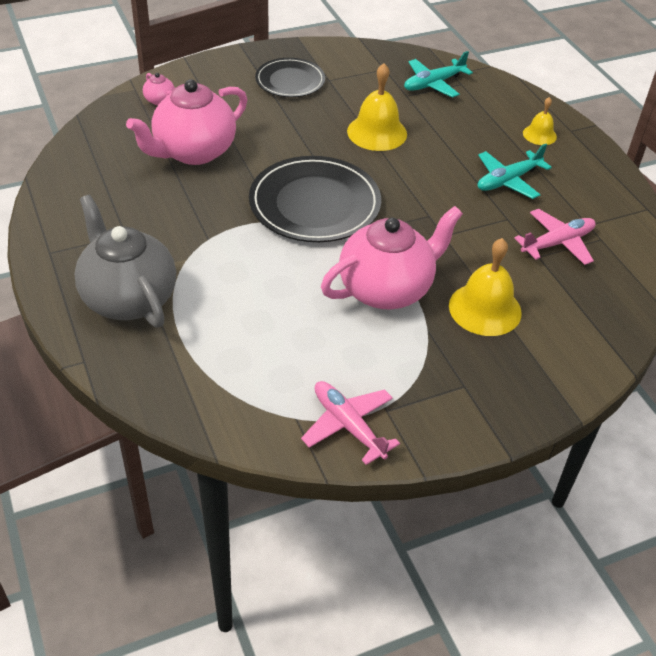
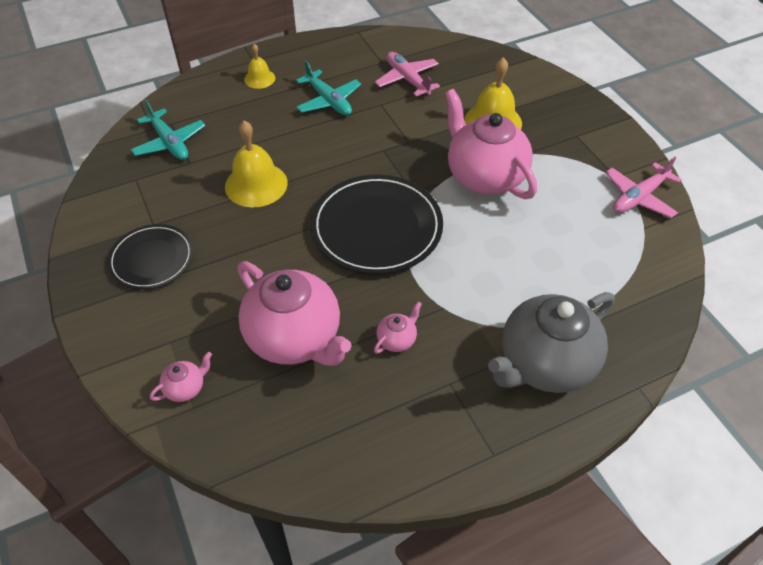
camera: 90 degrees left, 5 degrees up
(178, 207) = (397, 339): none -> pink teapot

